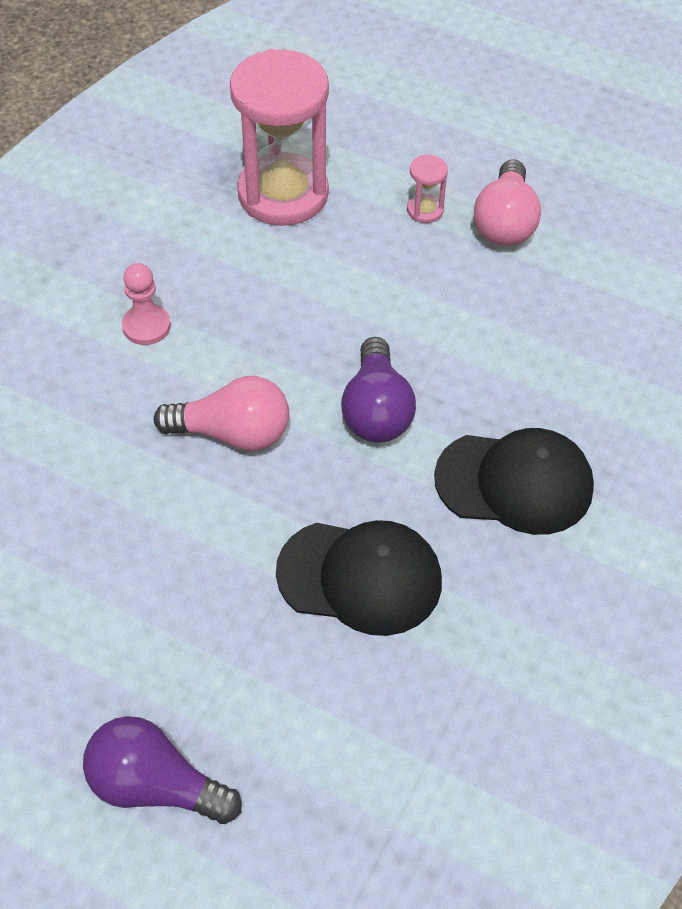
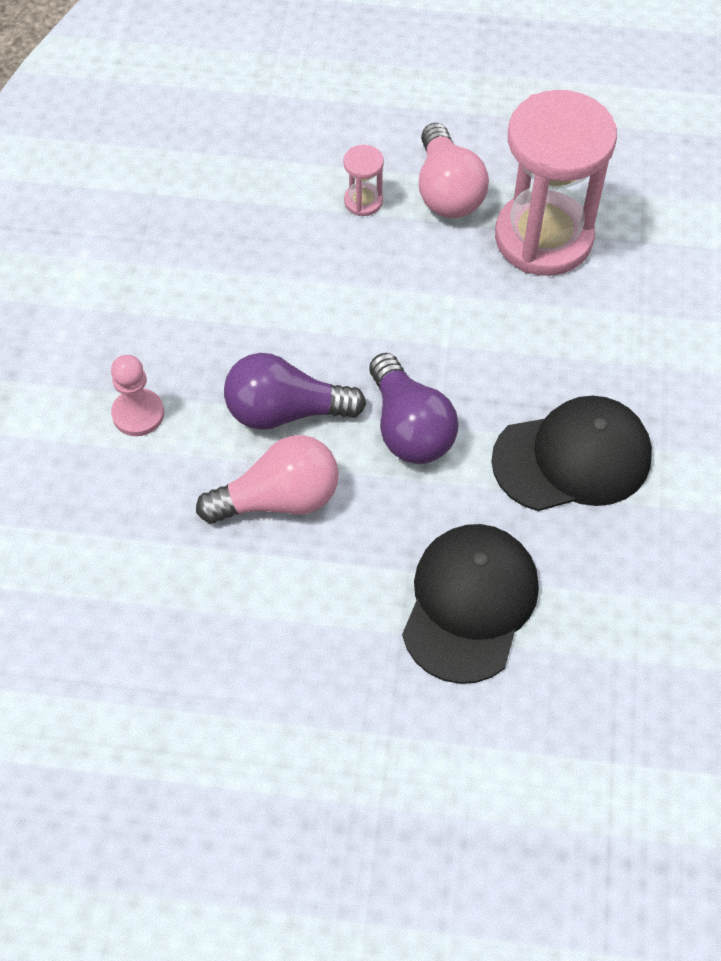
camera: 20 degrees left, 5 degrees up
(155, 785) = (369, 883): purple light bulb -> purple light bulb (285, 411)
(283, 194) = (212, 226): pink hourglass -> pink hourglass (543, 238)
(360, 577) = (470, 603): black cap -> black cap turned 60 degrees counterclockwise

